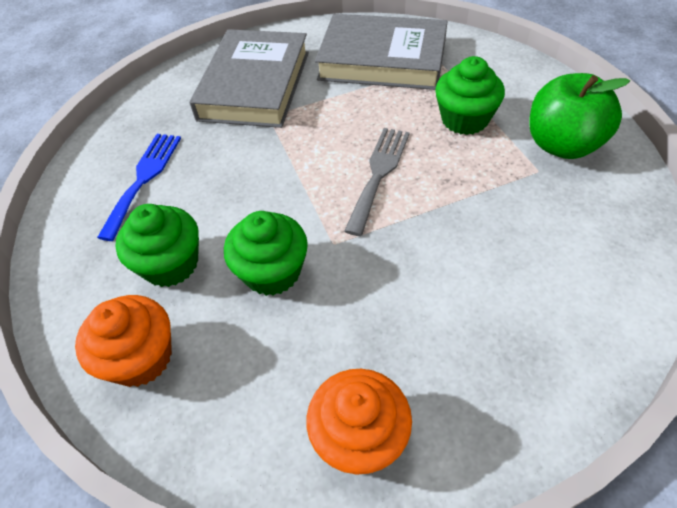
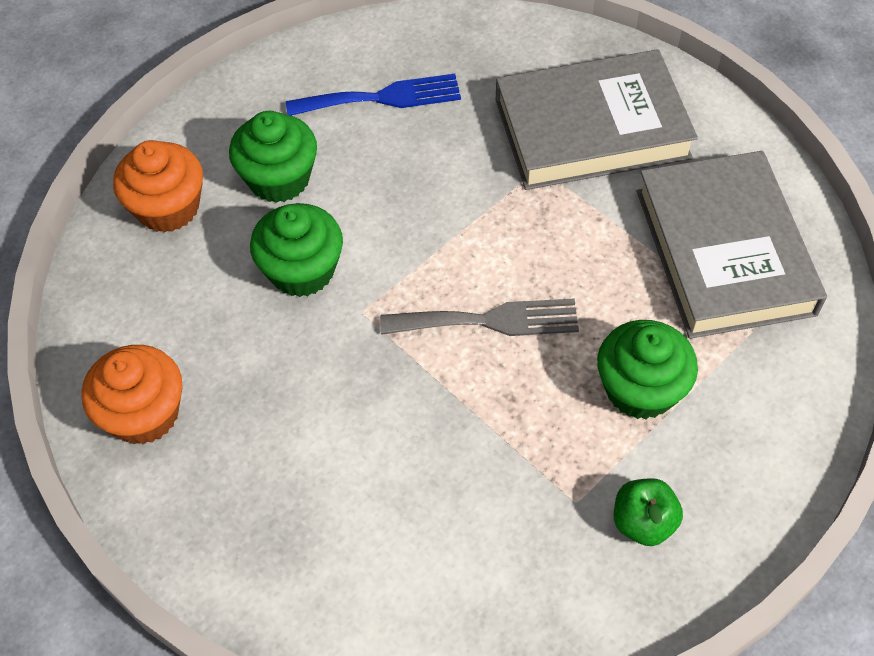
camera: 65 degrees right, 5 degrees up
(562, 145) = (643, 522): green apple -> green apple, size x0.55

